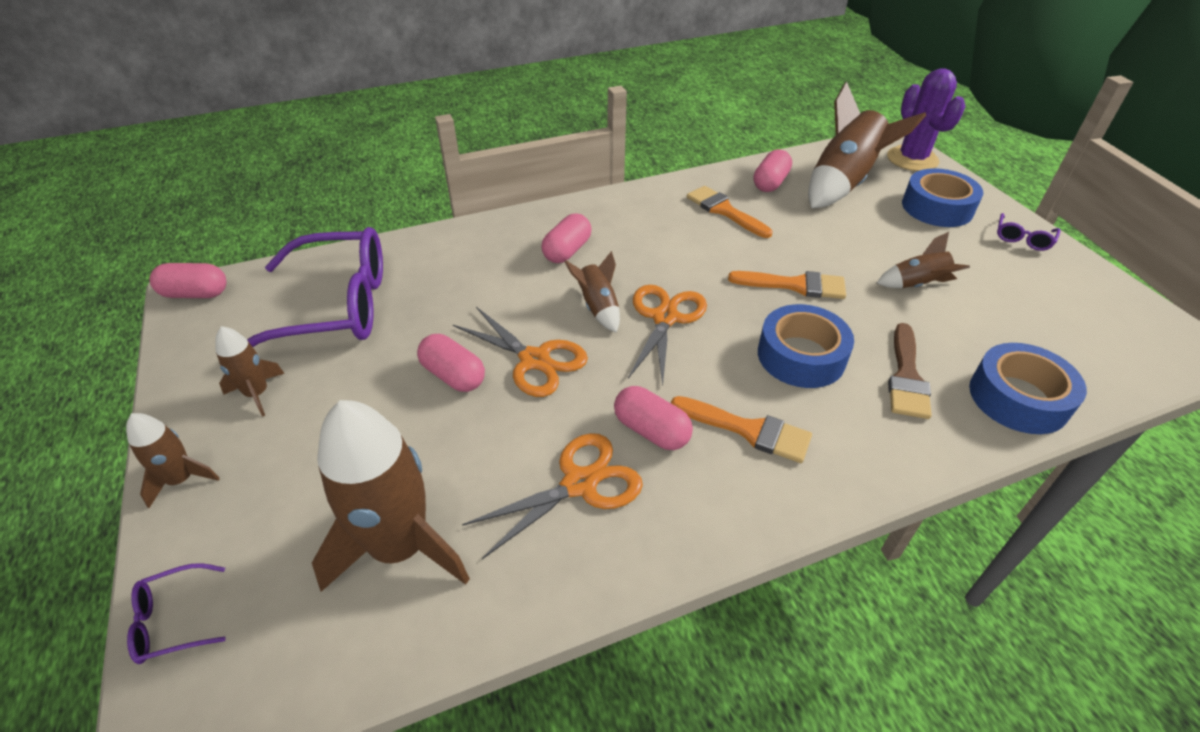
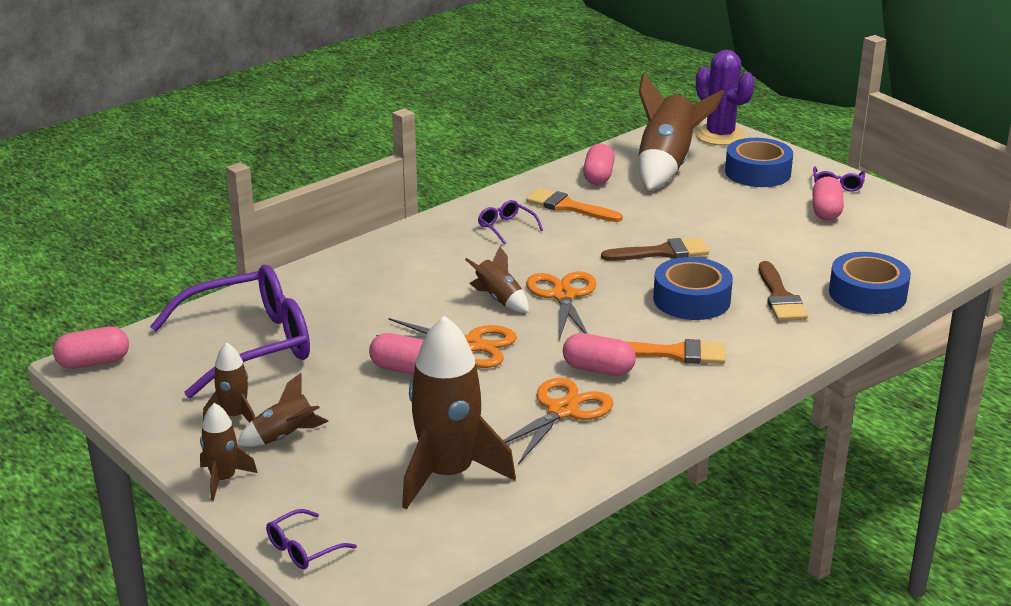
camera: 20 degrees left, 15 degrees down
(567, 251) = (440, 263): pink capsule -> pink capsule (826, 211)
(652, 222) = (506, 227): none -> purple glasses
(794, 285) = (662, 252): orange brush -> brown brush
(917, 285) = (763, 234): brown rocket -> brown rocket (285, 437)

